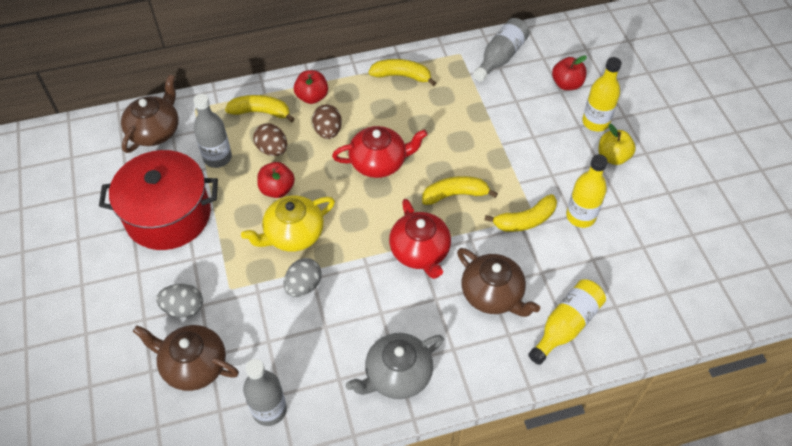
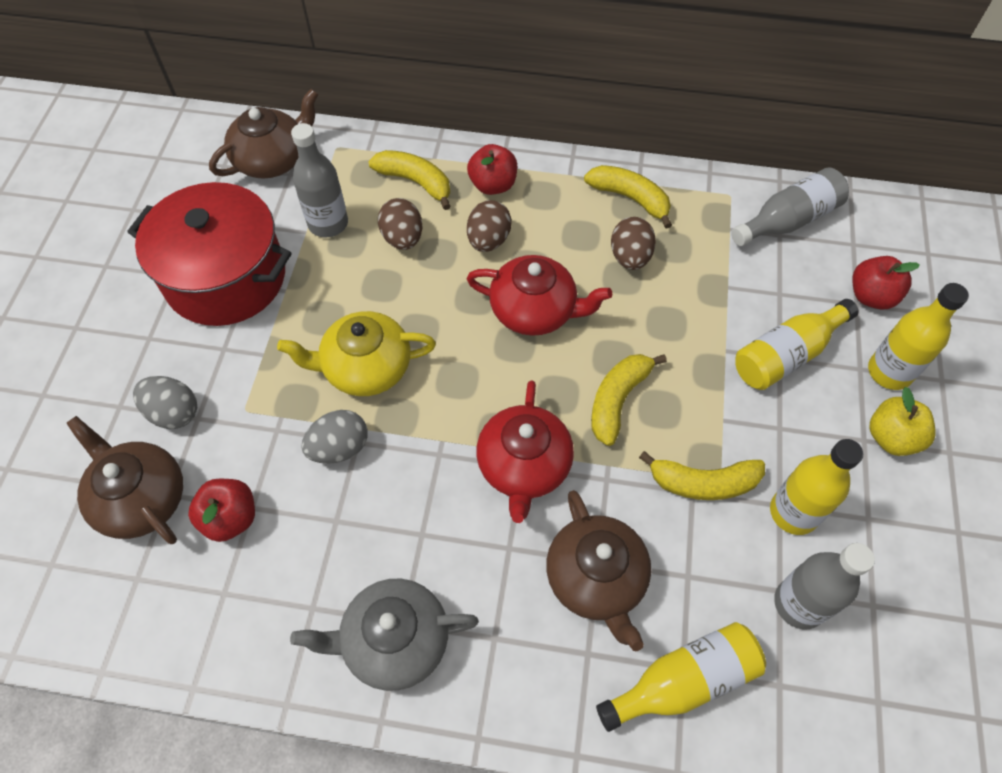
camera: 25 degrees right, 5 degrees up
(269, 410) = (198, 610): grey bottle -> grey bottle (799, 604)
(277, 189) = (379, 296): red apple -> red apple (231, 518)
(419, 111) = (630, 257): none -> brown egg
(455, 195) = (617, 400): yellow banana -> yellow banana turned 75 degrees counterclockwise
(536, 134) = (786, 355): none -> yellow bottle

